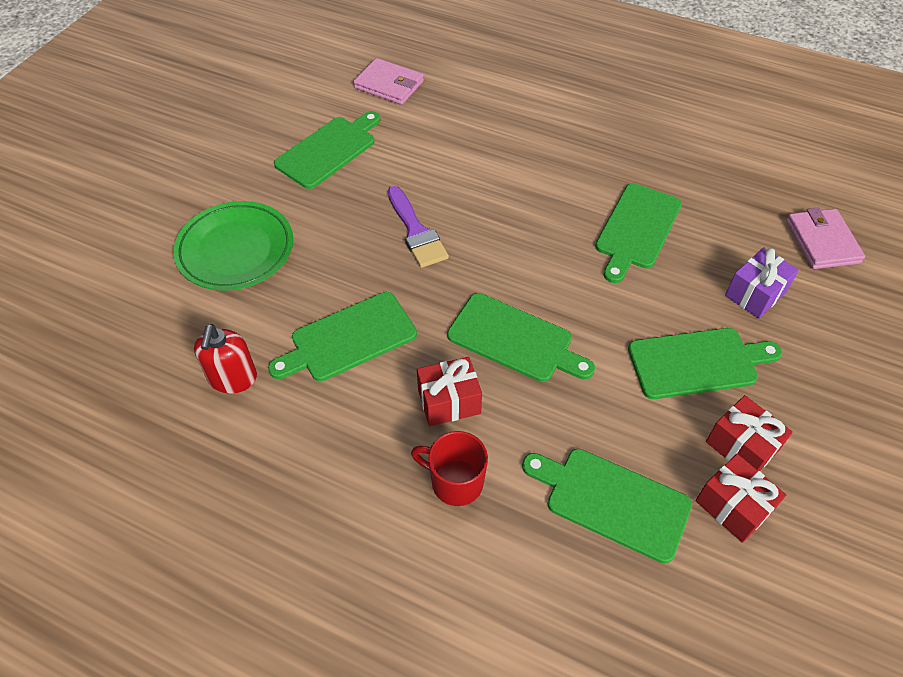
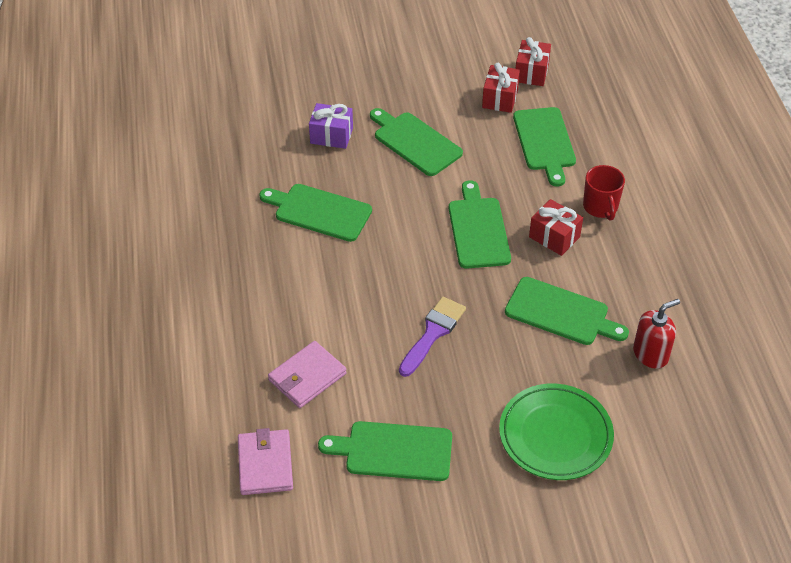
camera: 125 degrees left, 5 degrees down
(637, 229) = (319, 212): green cutting board -> green cutting board turned 150 degrees counterclockwise
(741, 446) = (458, 107): red gift -> red gift (531, 73)
(822, 242) = (252, 120): pink wallet -> pink wallet (307, 377)

